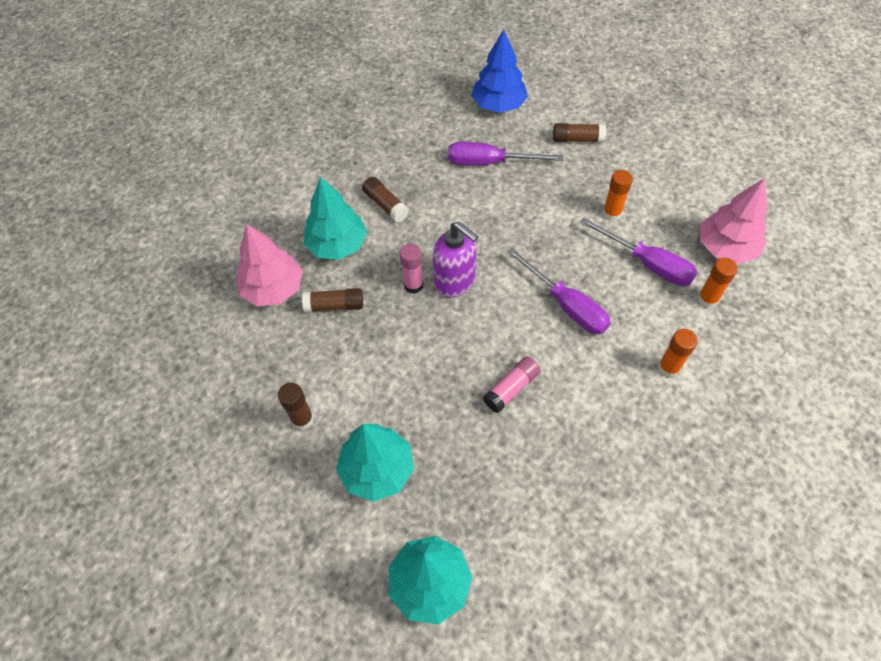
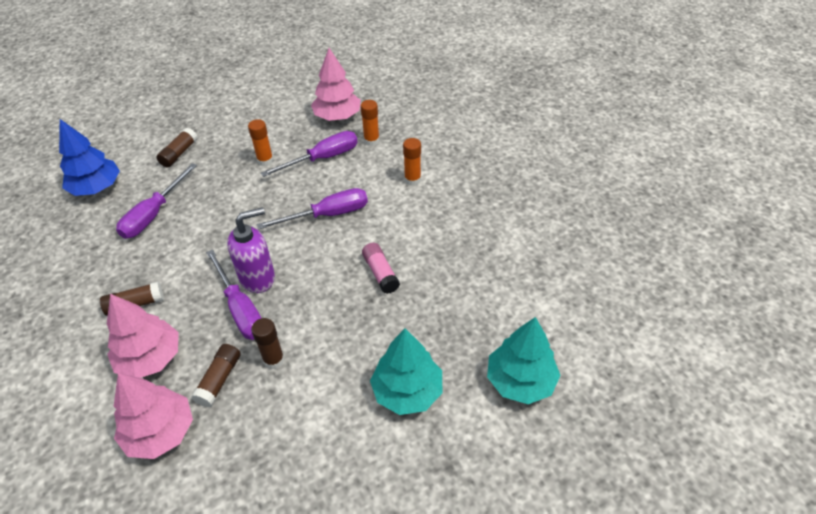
camera: 70 degrees left, 10 degrees down
(302, 419) = (327, 442): brown glue stick -> brown glue stick (274, 360)
(337, 245) = (150, 358): turquoise tree -> pink tree
(413, 285) = (240, 309): pink glue stick -> purple screwdriver

